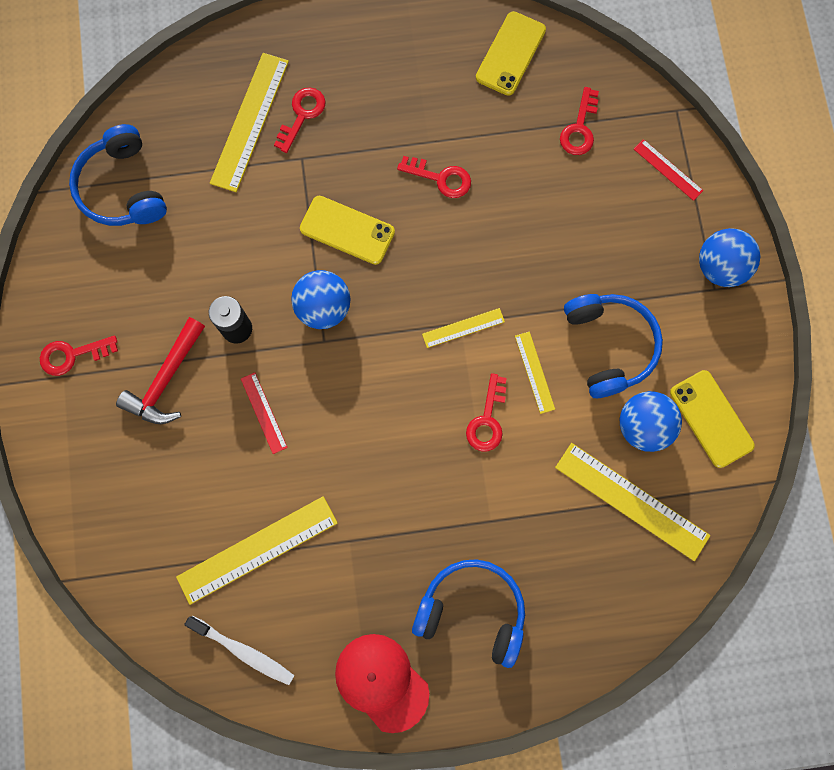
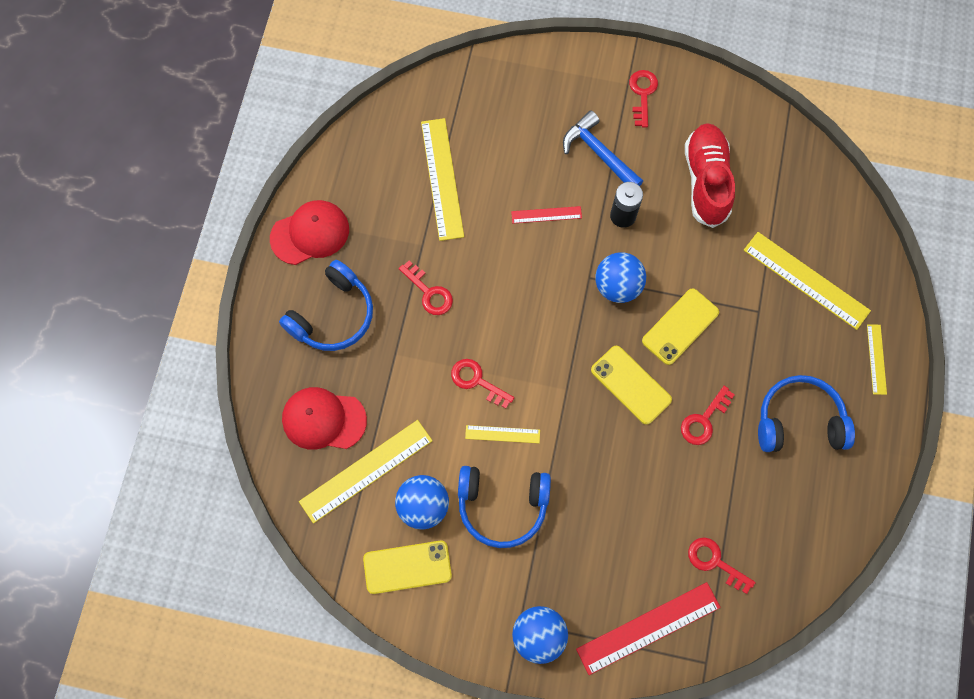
camera: 110 degrees right, 5 degrees down
(123, 188) = (774, 166): blue headphones -> blue headphones (799, 421)
(164, 253) = (706, 181): none -> red shoe
(166, 380) = (598, 153): red hammer -> blue hammer
(243, 651) = (372, 148): white toothbrush -> none
(302, 115) = (800, 324): red key -> red key (429, 292)
(463, 328) = (561, 390): yellow ruler -> yellow ruler (876, 359)
(510, 54) = (810, 527): yellow phone -> yellow phone (631, 385)
(595, 571) = (323, 419): none -> red cap
(668, 170) = (648, 628): red ruler -> red ruler, size x1.91

